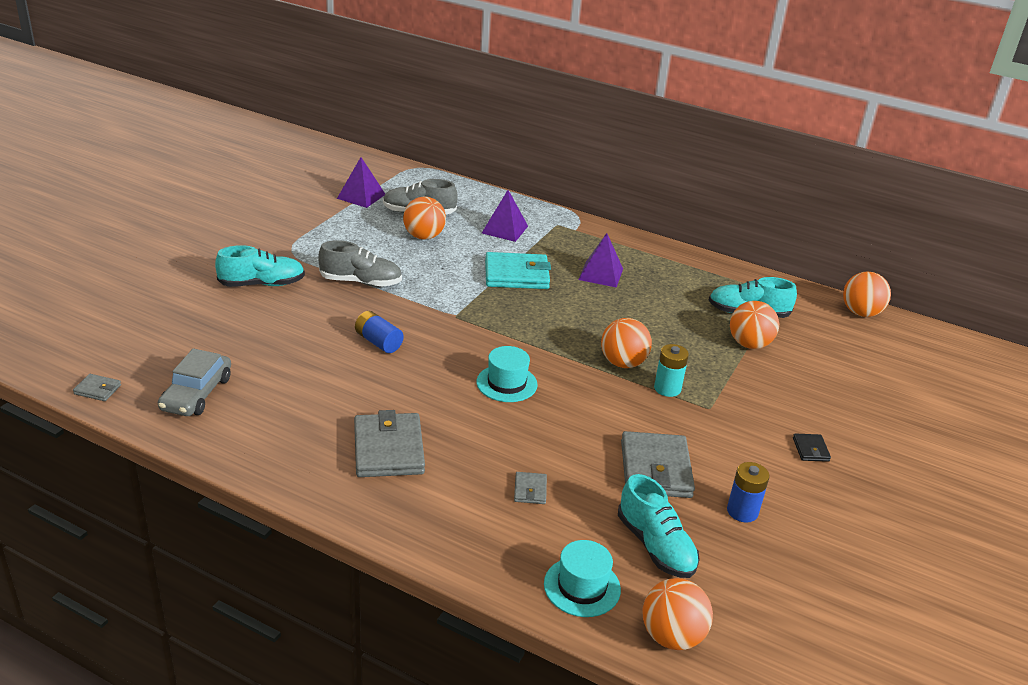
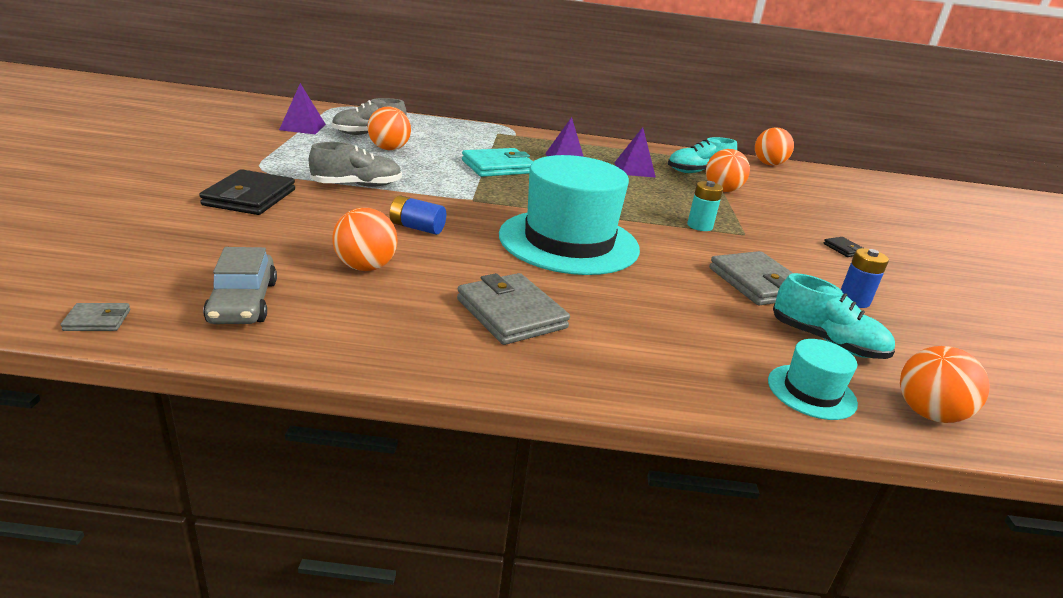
camera: 25 degrees left, 5 degrees down
(262, 284) = (250, 197): turquoise shoe -> black wallet
(504, 229) = (457, 139): purple pyramid -> purple pyramid (634, 169)
(506, 383) = (568, 242): turquoise hat -> turquoise hat, size x2.24
(530, 490) = (678, 320): grey wallet -> none
(623, 363) = (647, 214): orange ball -> orange ball (365, 267)

